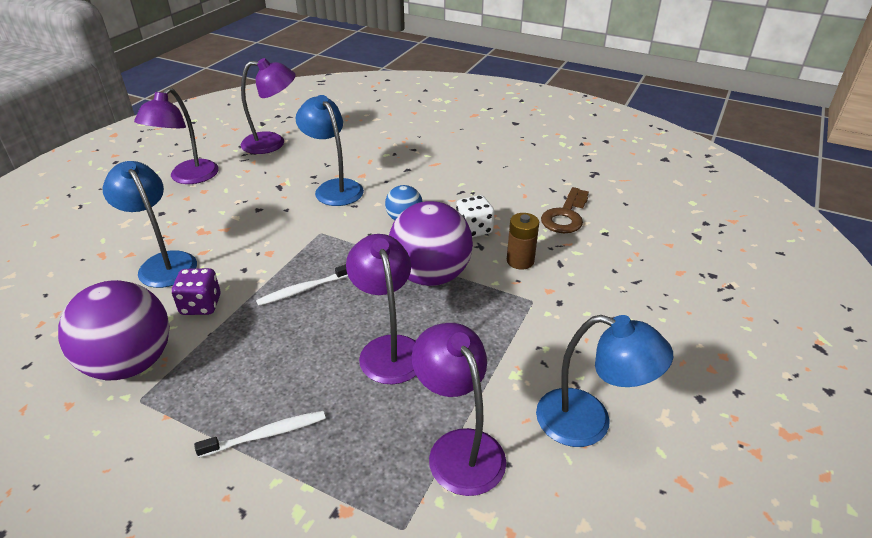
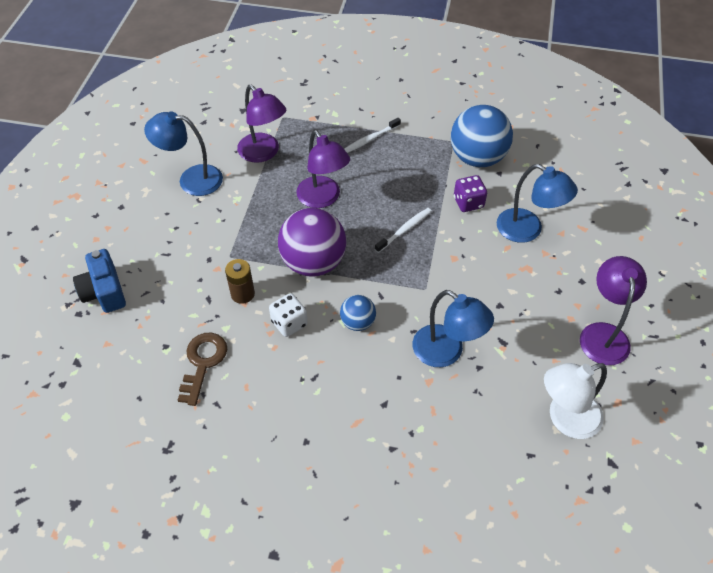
camera: 165 degrees right, 15 degrees up
(130, 363) = (477, 158): purple ball -> blue ball
(272, 143) = (565, 419): purple lamp -> white lamp
(688, 291) = (104, 291): none -> blue camera

